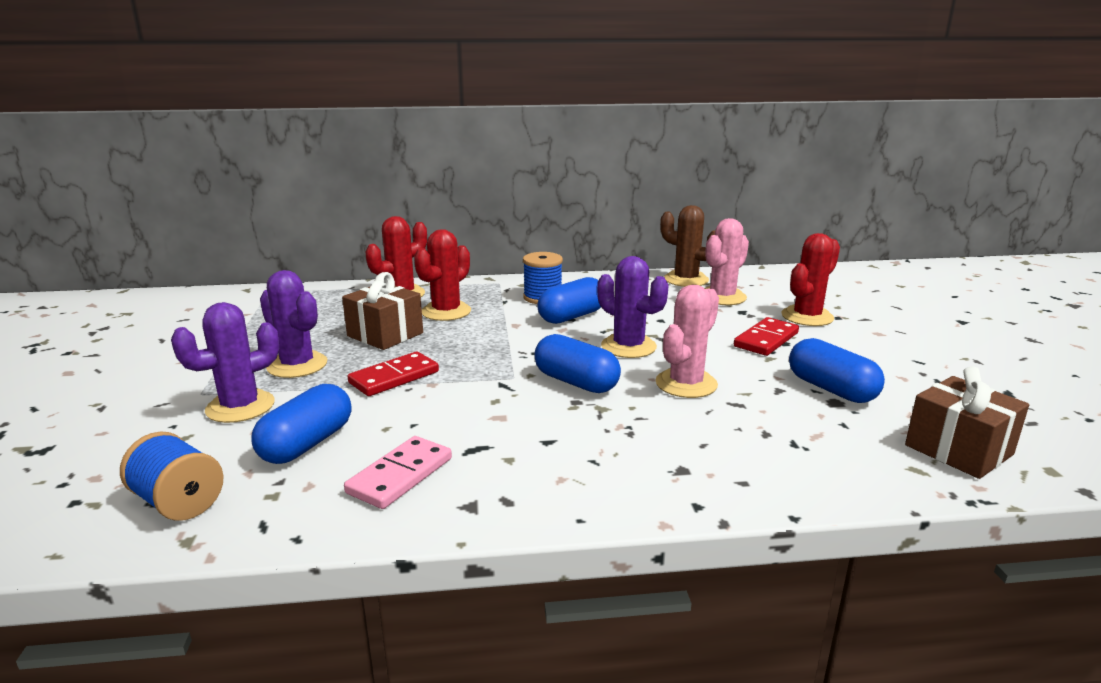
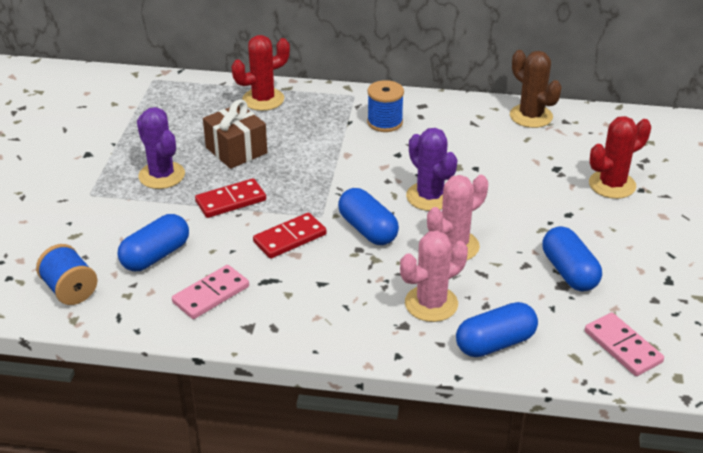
camera: 15 degrees right, 15 degrees up
(240, 407) = (115, 212): purple cactus -> none
(446, 312) = (294, 129): red cactus -> none
(572, 316) = (399, 152): blue capsule -> blue capsule (495, 343)
(722, 297) = (550, 146): pink cactus -> pink cactus (431, 304)
(766, 340) = (554, 208): red domino -> red domino (290, 238)
(958, 450) = (622, 347): brown gift -> pink domino

